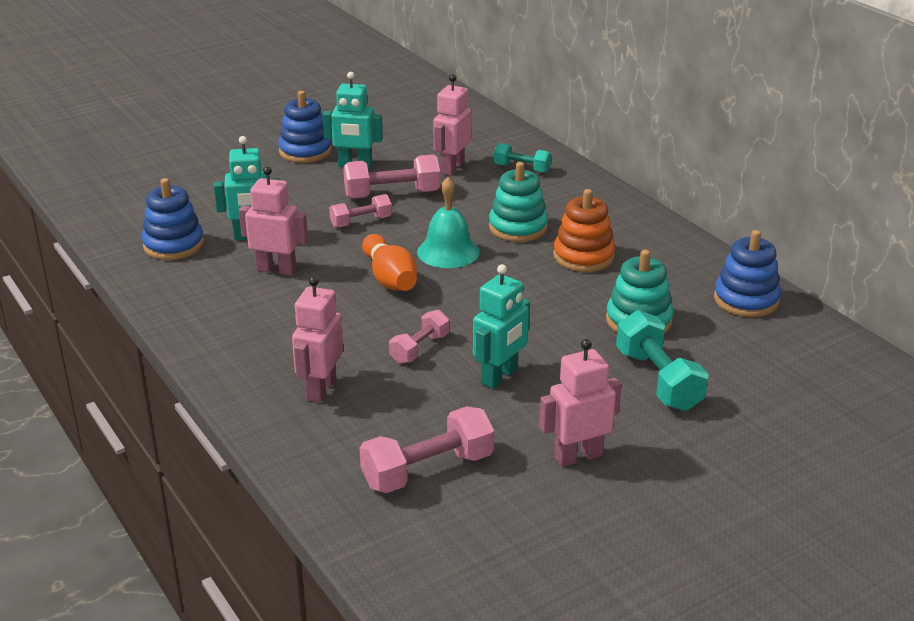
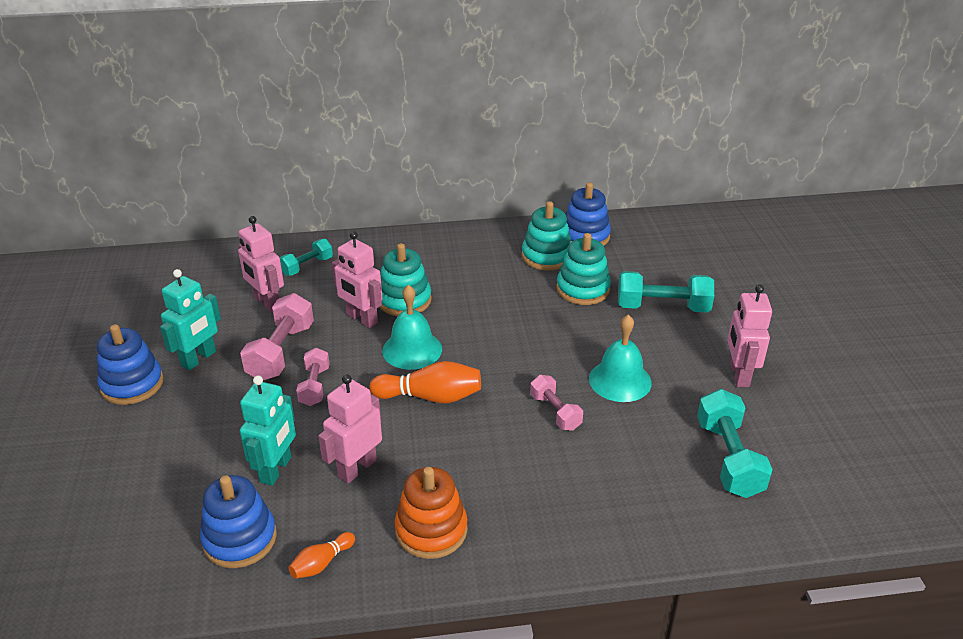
camera: 65 degrees left, 5 degrees up
(167, 284) = (322, 563): none -> orange bowling pin
(320, 389) = (584, 491): pink robot -> pink robot (361, 319)
(428, 470) = (728, 458): pink dumbbell -> turquoise dumbbell
(500, 377) = (620, 380): turquoise robot -> turquoise bell
(583, 256) = (475, 283): orange stacking toy -> orange stacking toy (431, 530)
(677, 285) = (546, 256): none -> turquoise stacking toy

